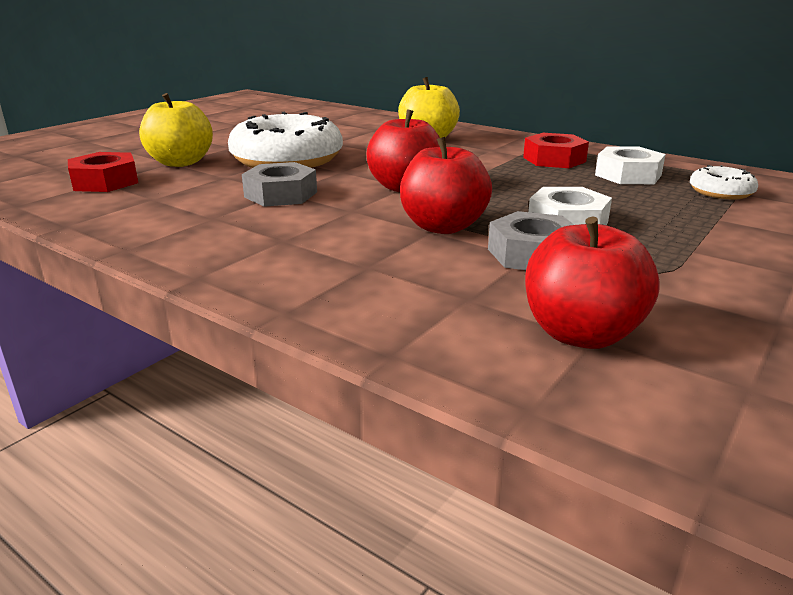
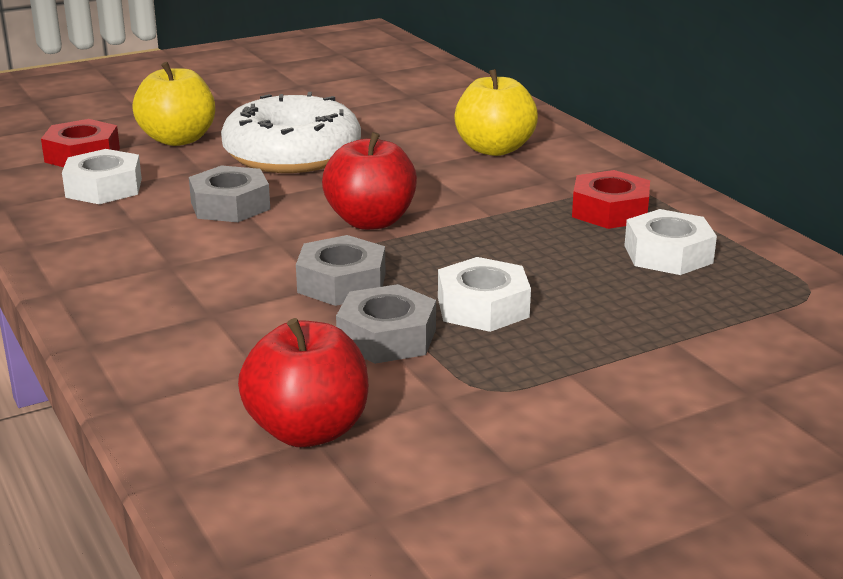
camera: 25 degrees right, 0 degrees up
(152, 199) = (104, 188): none -> white nut
(443, 227) = (342, 283): red apple -> grey nut
(721, 192) = (748, 305): white donut -> none

